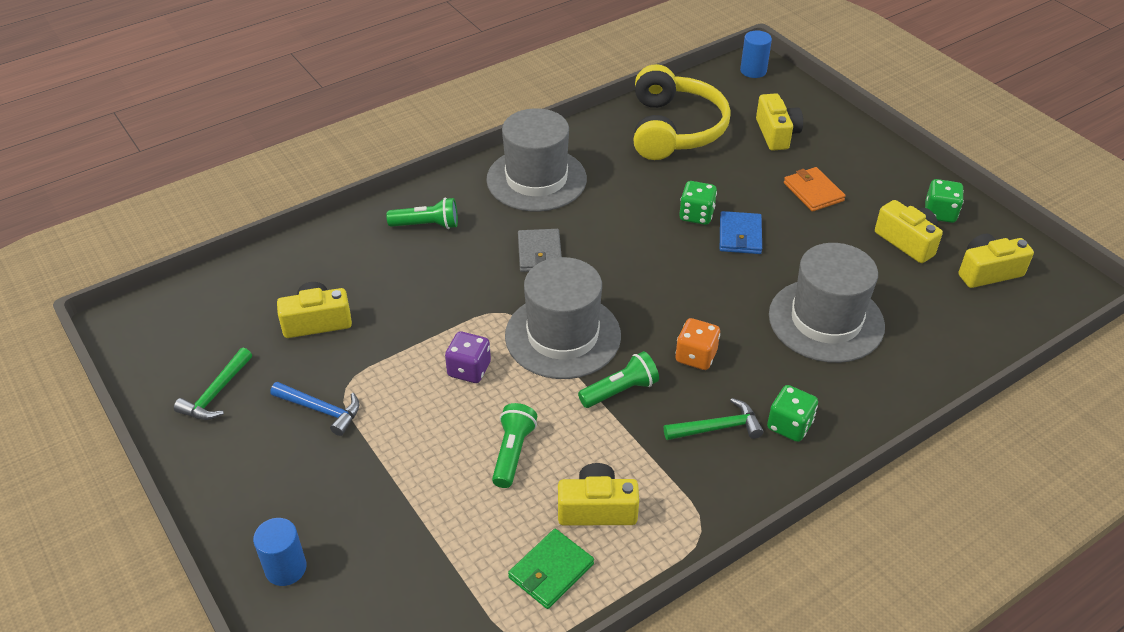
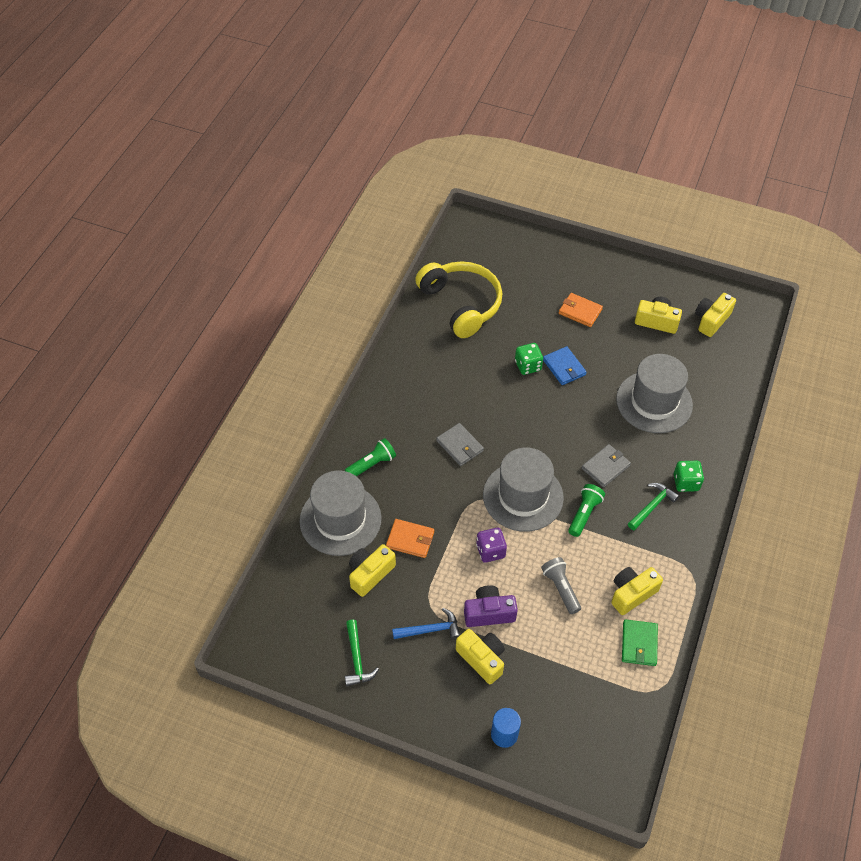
camera: 35 degrees left, 10 degrees up
(393, 312) = (410, 539): none -> orange wallet
(402, 430) = (489, 613): none -> purple camera
(513, 453) = (561, 588): green flashlight -> grey flashlight
(536, 179) = (409, 390): grey hat -> grey hat (340, 519)
(696, 356) = (605, 467): orange dice -> grey wallet
(753, 71) = (471, 229): blue cylinder -> none
(776, 134) = (525, 276): yellow camera -> yellow camera (482, 659)
(939, 213) = (659, 290): green dice -> none

